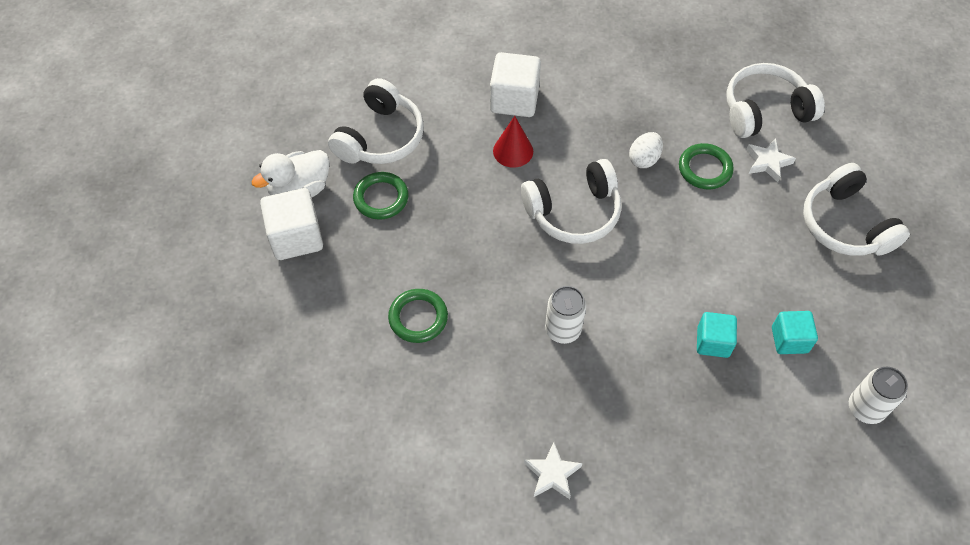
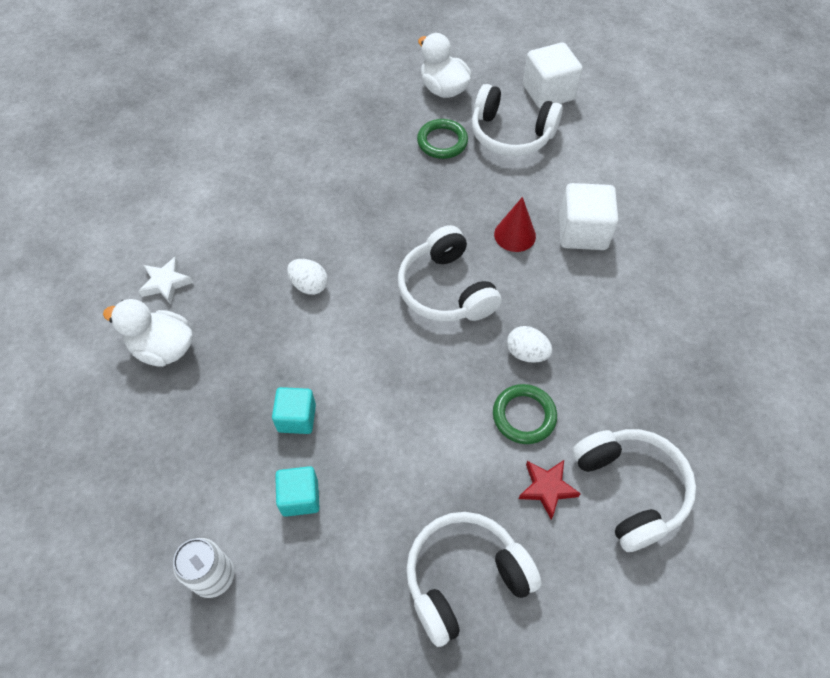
camera: 85 degrees right, 0 degrees up
(296, 237) = (394, 93): white cube -> white cube (548, 93)
(418, 318) = (319, 179): green ring -> none
(563, 329) = (309, 285): white can -> white egg
(636, 469) = (163, 348): none -> white duck
(767, 162) = (547, 488): white star -> red star

